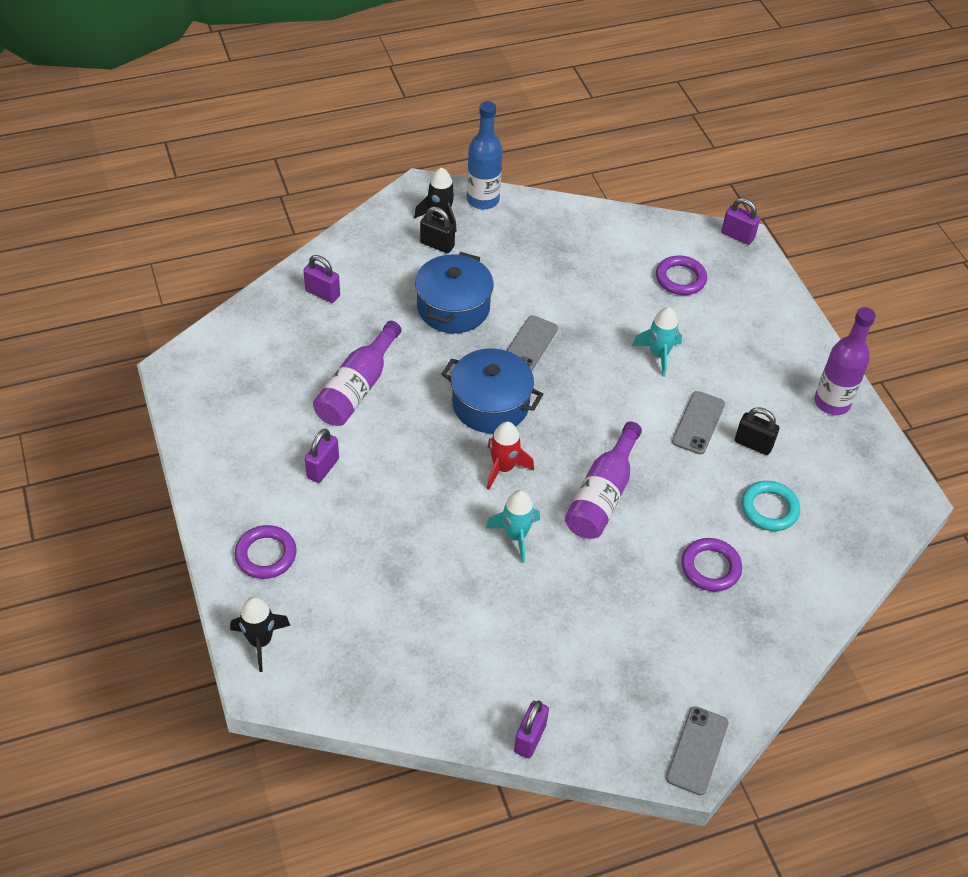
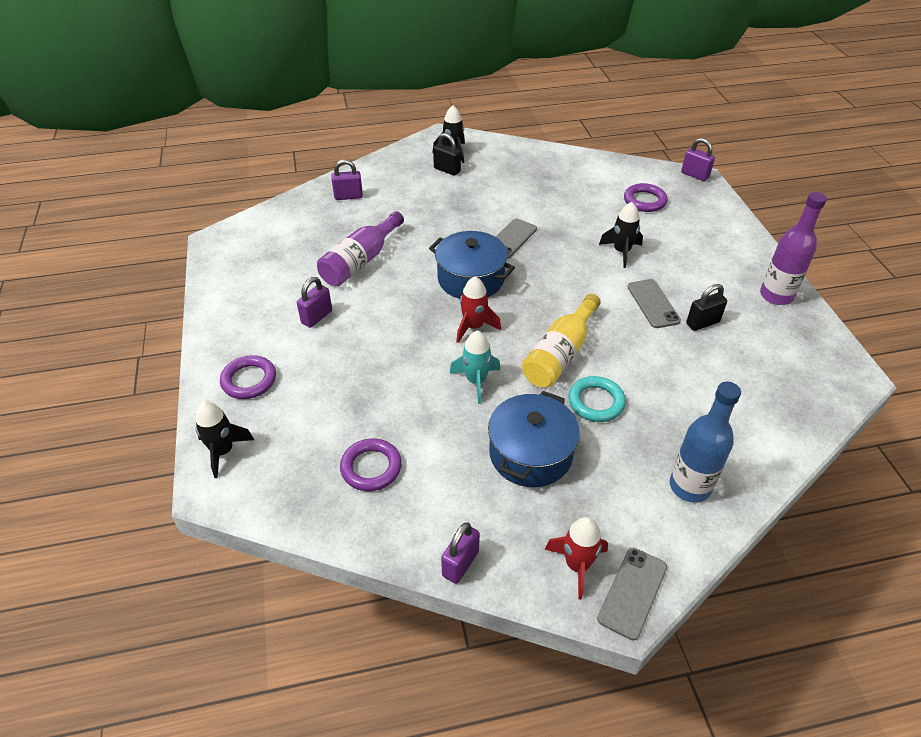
camera: 10 degrees right, 5 degrees down
(322, 293) = (348, 196): purple padlock -> purple padlock turned 45 degrees counterclockwise
(453, 307) = (452, 211): blue pot -> blue pot (530, 454)
(482, 200) = (488, 144): blue bottle -> blue bottle (690, 486)
(602, 495) = (560, 354): purple bottle -> yellow bottle
(642, 729) = (577, 565): none -> red rocket
(658, 354) = (621, 252): turquoise rocket -> black rocket
(698, 423) = (653, 303): grey phone -> grey phone turned 45 degrees counterclockwise
(710, 567) = (657, 421): purple ring -> purple ring (371, 467)
(753, 444) = (702, 323): black padlock -> black padlock turned 60 degrees counterclockwise
(769, 509) = (716, 375): turquoise ring -> turquoise ring (596, 402)

